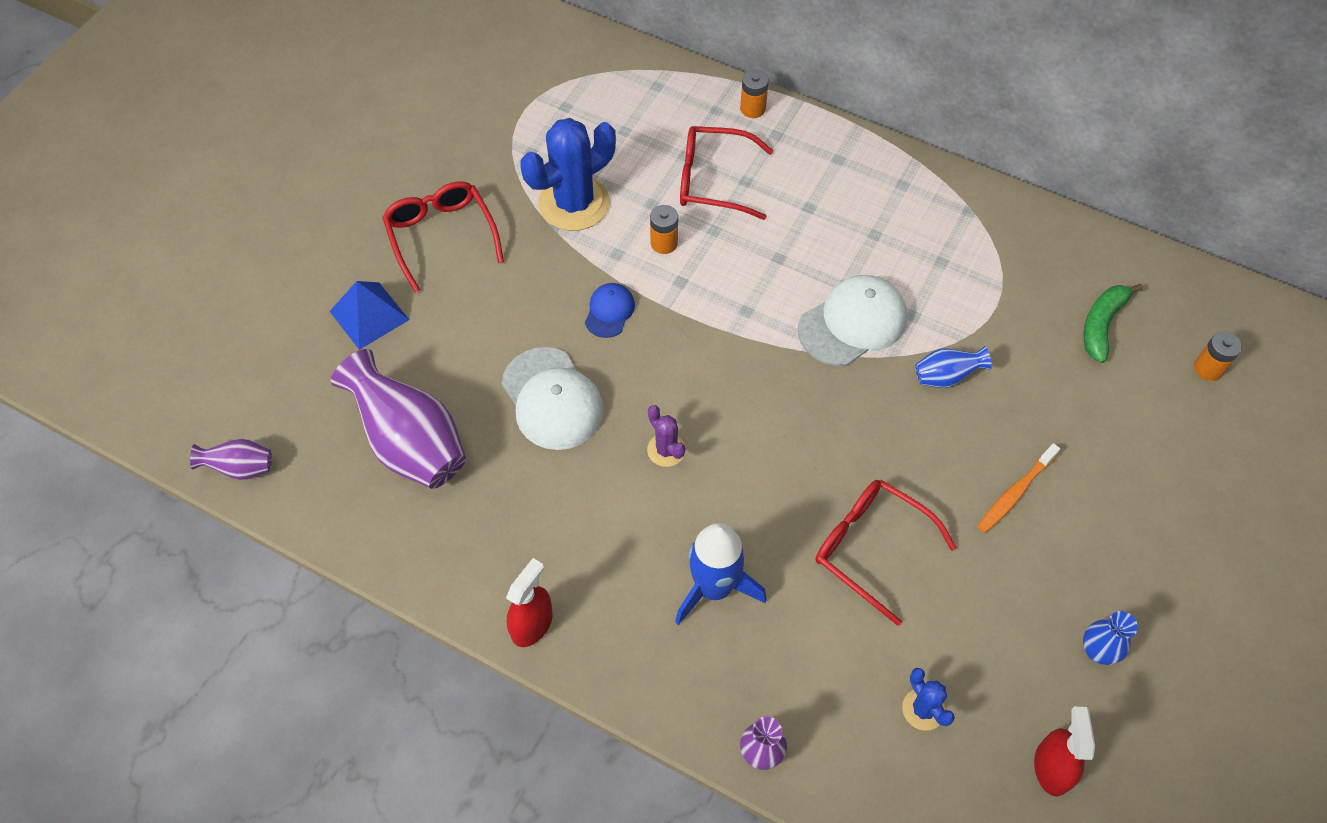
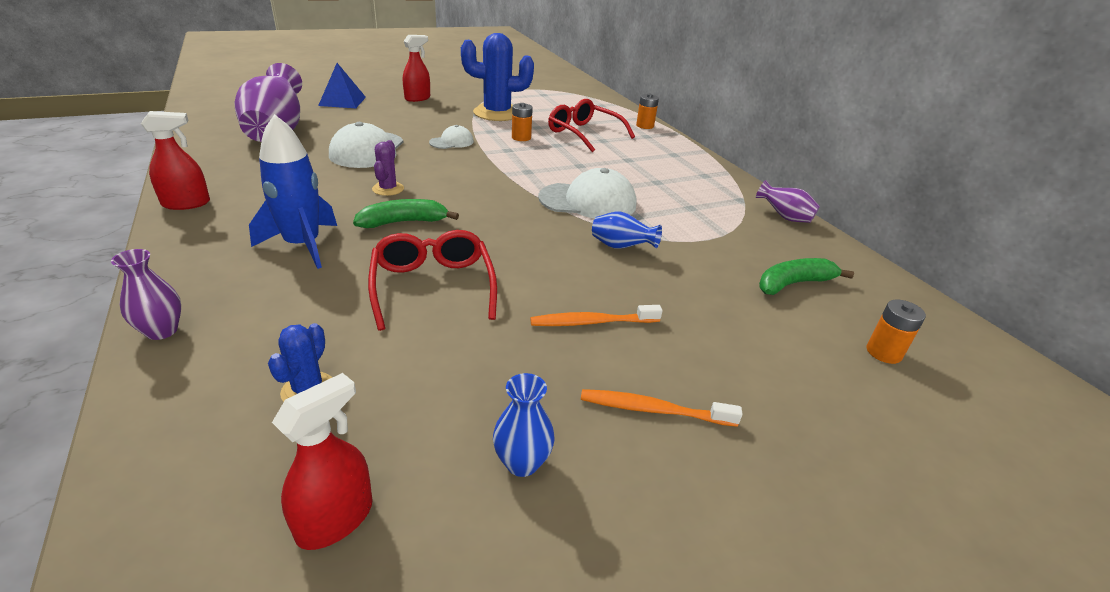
camera: 35 degrees right, 25 degrees down
(240, 468) = (200, 108): purple vase -> purple vase (784, 217)
(441, 236) = (417, 98): red glasses -> red spray bottle
(609, 311) = (452, 142): blue cap -> white cap
(746, 488) = (403, 222): none -> green banana
(1125, 547) = (653, 410): none -> orange toothbrush

